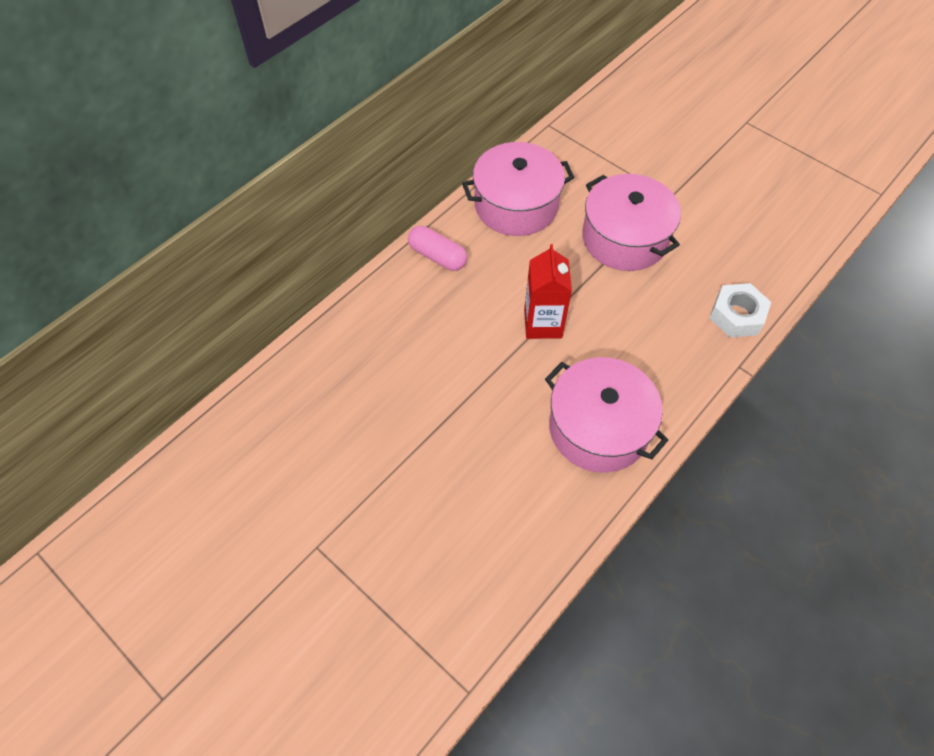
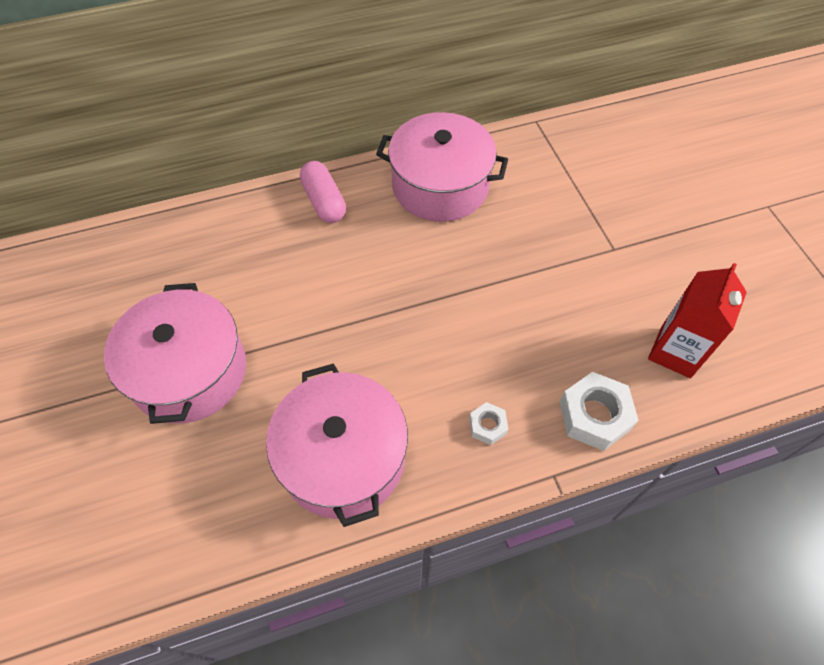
camera: 30 degrees right, 0 degrees up
(543, 323) = (373, 317): red carton -> red carton (675, 352)
(624, 238) = (528, 269): pink pot -> pink pot (189, 371)
(676, 357) = (487, 426): none -> white nut

